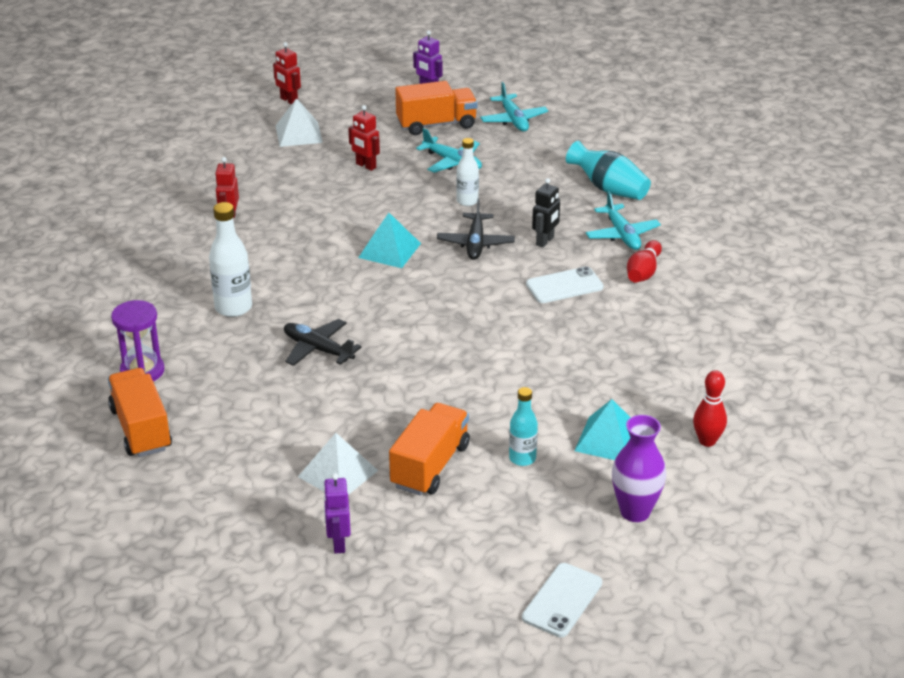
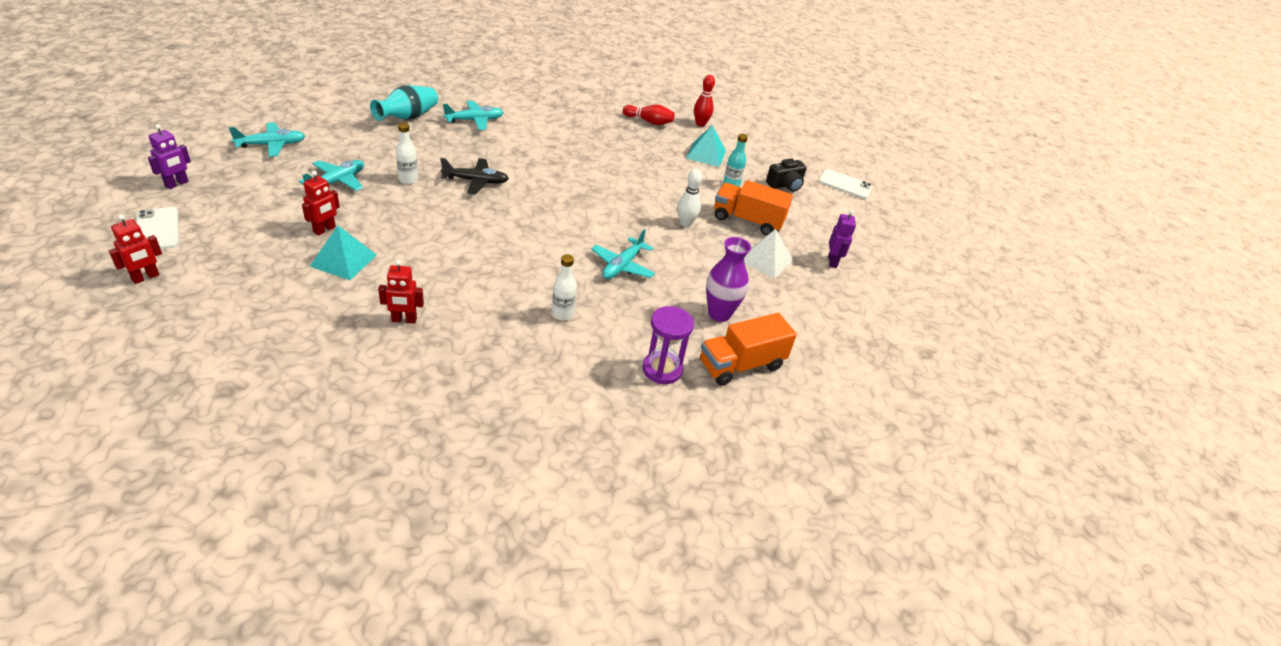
camera: 100 degrees left, 5 degrees up
(233, 308) = (563, 314): white bottle -> white bottle, size x0.64
(298, 134) = (234, 271): white pyramid -> none
(317, 349) = (622, 266): black plane -> turquoise plane
(338, 543) = (832, 262): purple robot -> purple robot turned 75 degrees counterclockwise
(389, 250) = (479, 223): turquoise pyramid -> turquoise pyramid (343, 260)
(414, 405) = (685, 223): none -> white bowling pin
(436, 124) = (259, 185): orange truck -> none
(540, 521) = (785, 185): none -> black camera
(545, 241) = (478, 151): black robot -> none
(564, 286) = (539, 150): white phone -> white phone (157, 229)
(635, 512) = (767, 154): purple vase -> purple vase (719, 314)
(643, 272) = (524, 119): red bowling pin -> red bowling pin (649, 121)

